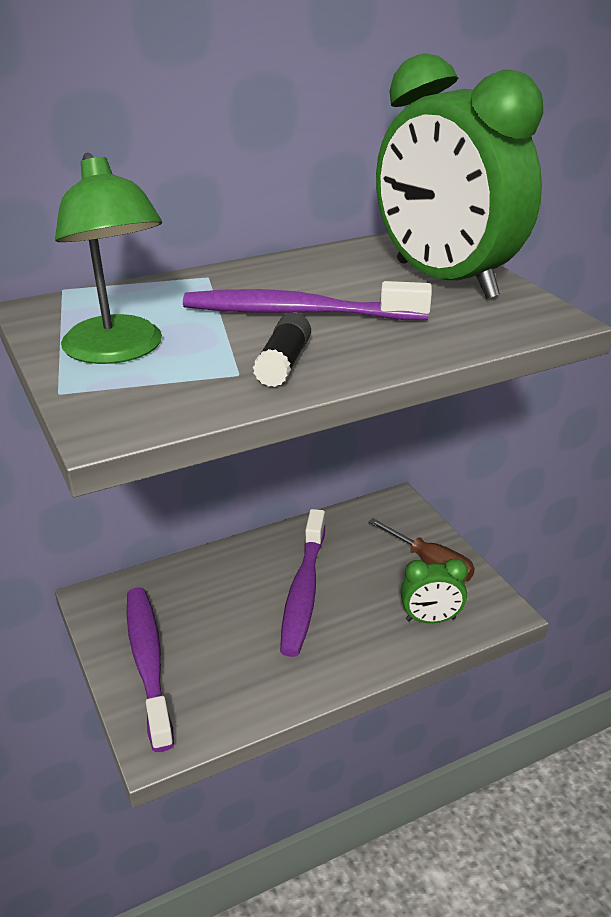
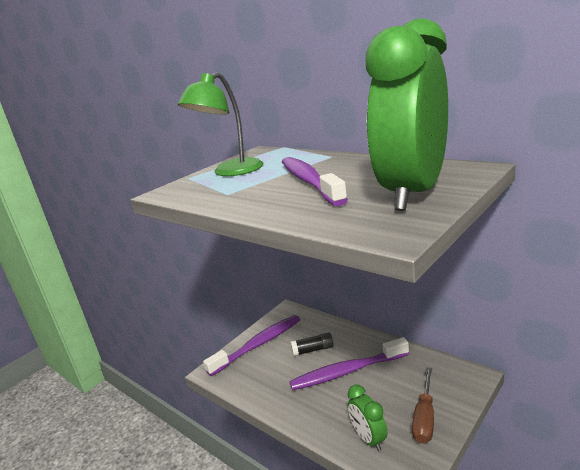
camera: 70 degrees right, 10 degrees down
(283, 363) = (244, 197): black glue stick -> black glue stick (313, 350)

